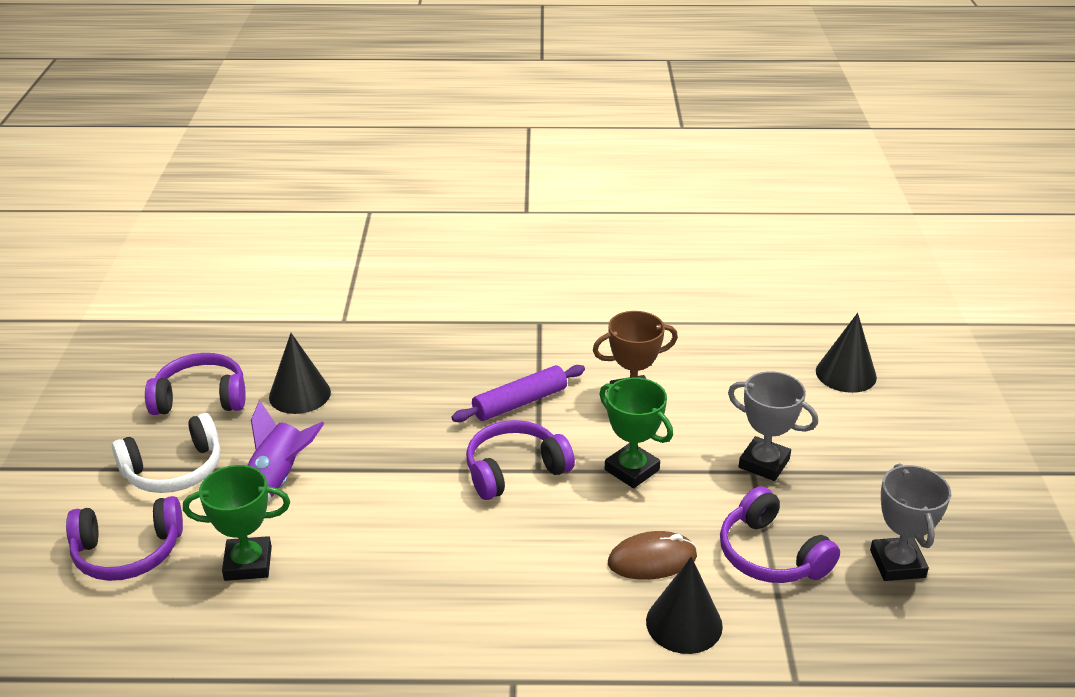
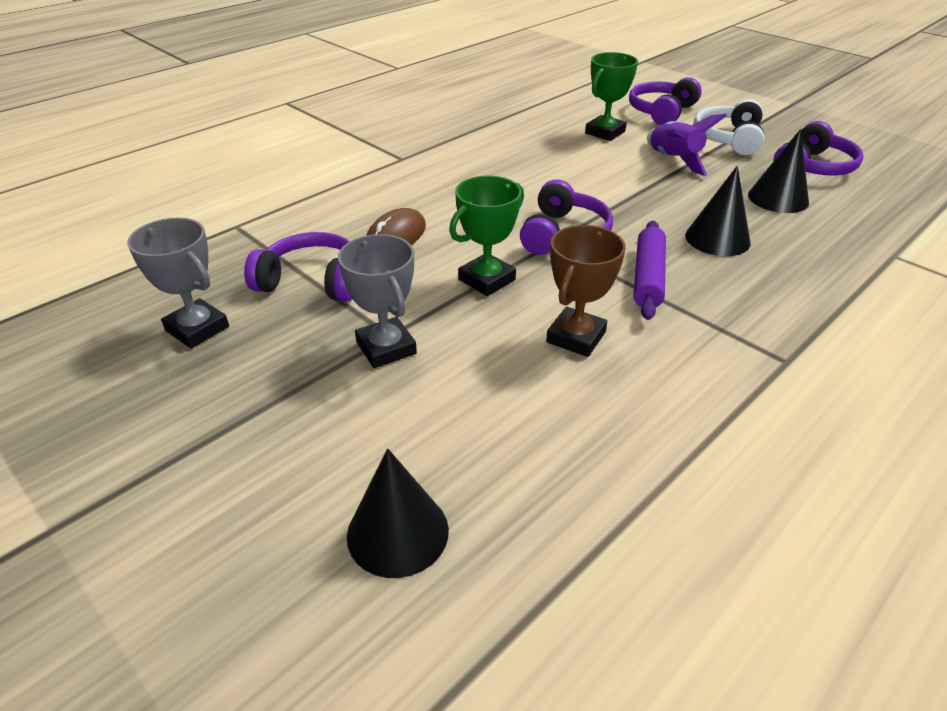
camera: 135 degrees right, 5 degrees up
(632, 470) = (486, 280): green trophy -> green trophy turned 45 degrees counterclockwise
(684, 623) = (335, 218): black cone -> black cone (717, 239)
(764, 463) = (386, 348): grey trophy -> grey trophy turned 75 degrees clockwise

